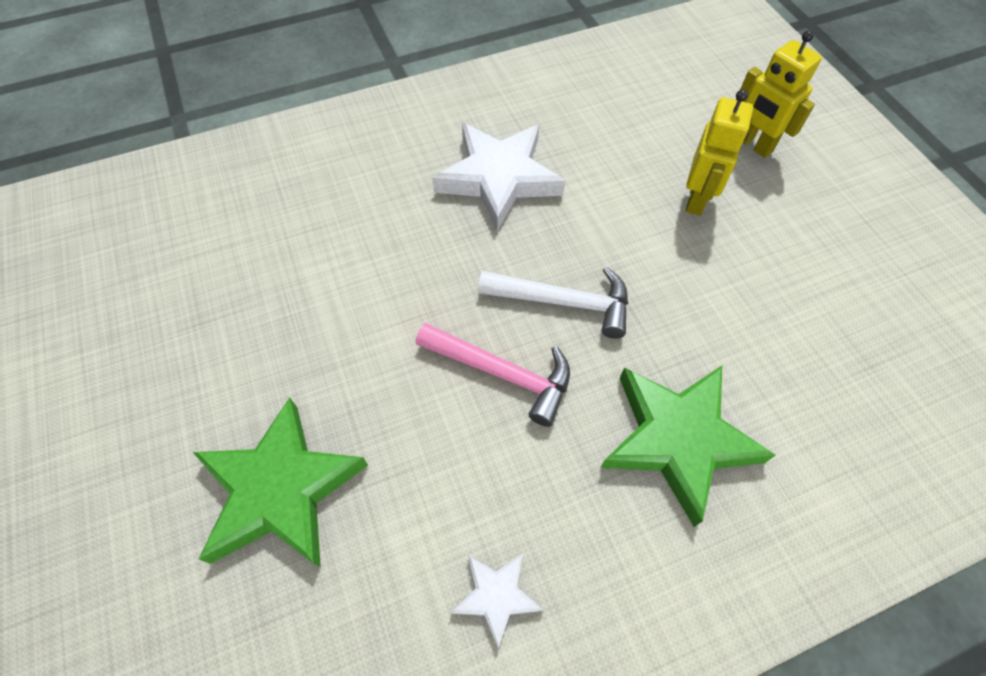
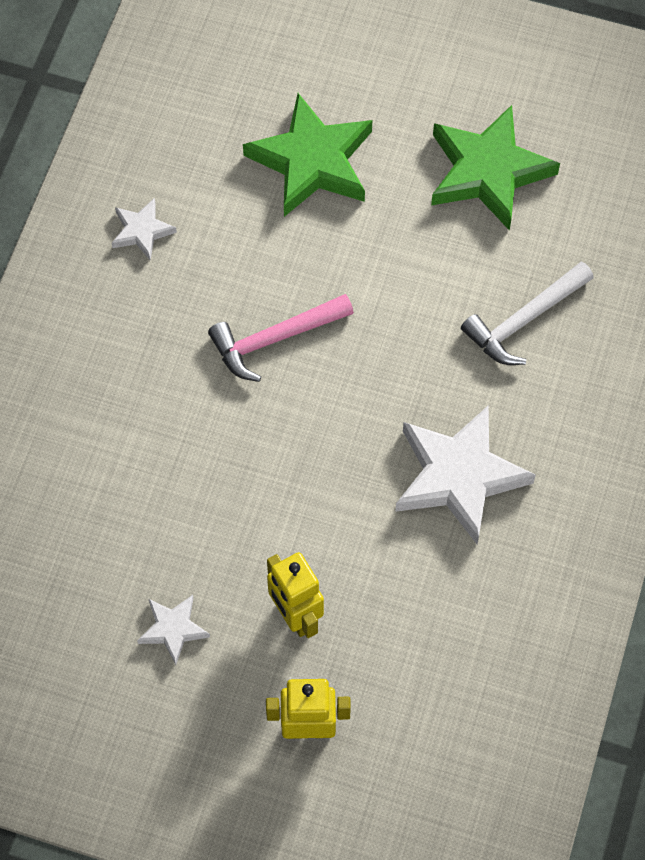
camera: 130 degrees right, 5 degrees up
(563, 302) = (294, 425): white hammer -> white hammer (524, 320)
(677, 439) = (129, 406): green star -> green star (488, 171)
(794, 261) = (173, 629): none -> white star

